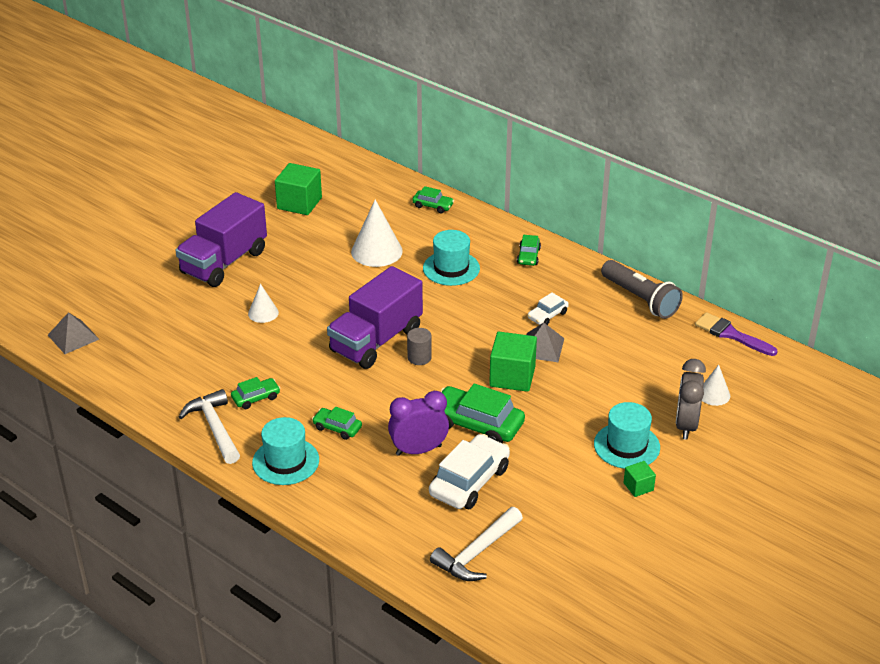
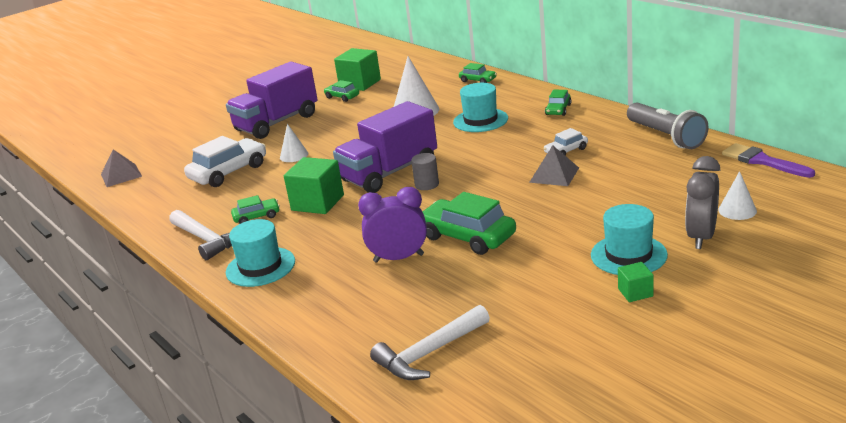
camera: 15 degrees right, 10 degrees down
(214, 428) = (206, 240): white hammer -> white hammer turned 150 degrees clockwise
(337, 428) = (323, 240): green car -> green car (342, 97)
(469, 481) = (443, 285): white car -> white car (228, 172)
(512, 376) = (516, 198): green cube -> green cube (317, 203)

